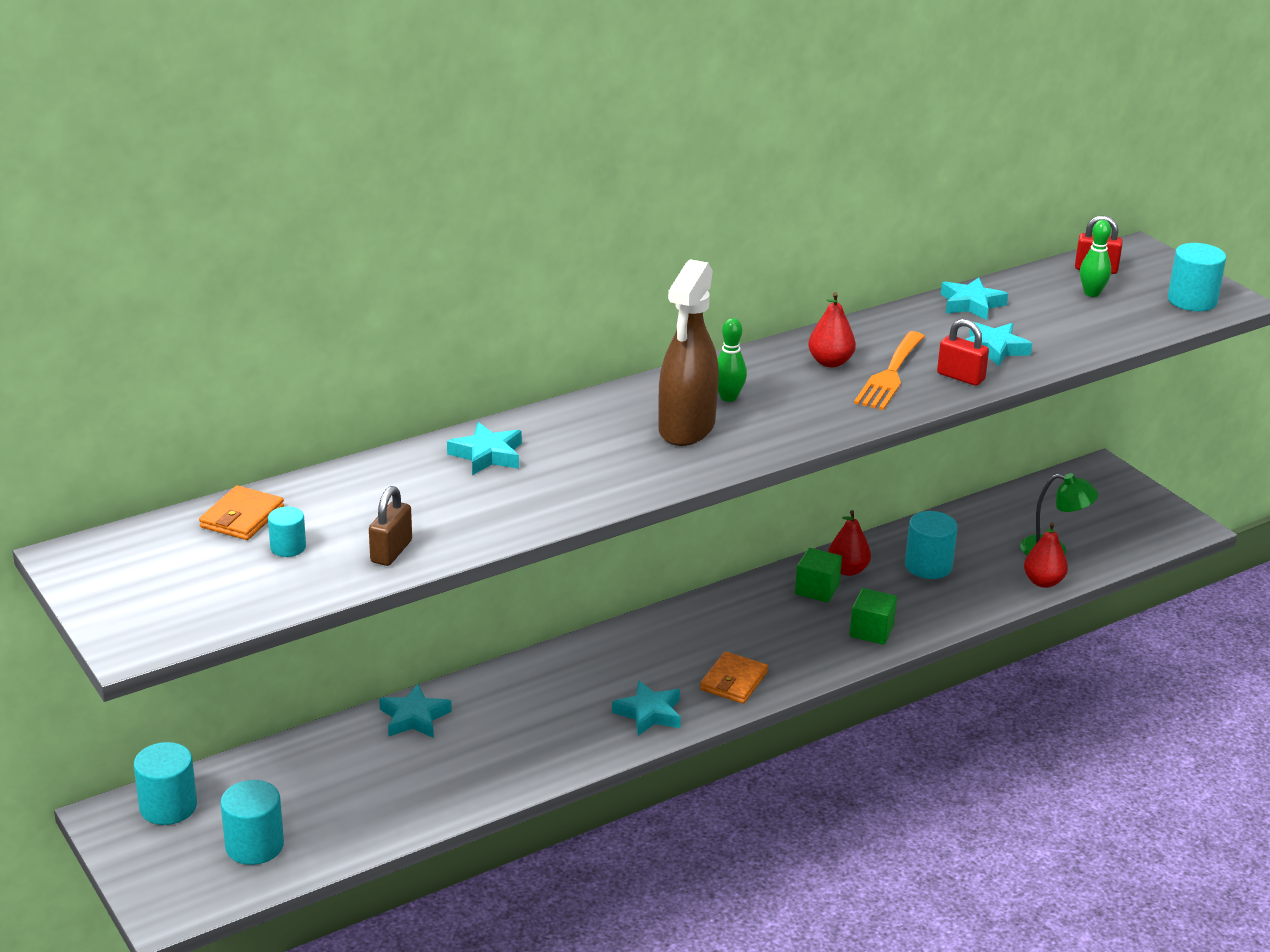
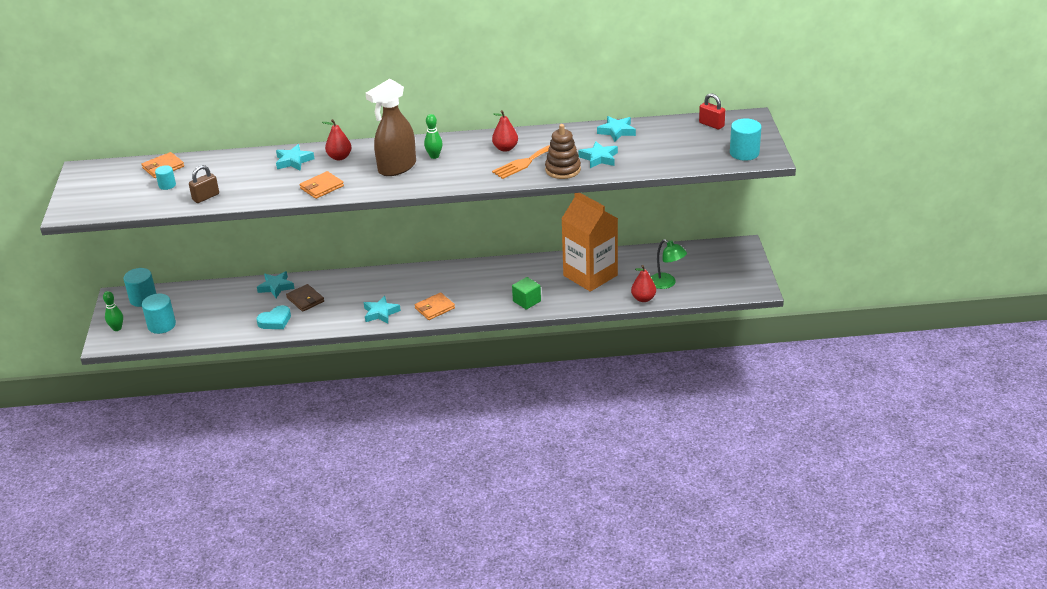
camera: 30 degrees right, 5 degrees up
(471, 778) = (275, 321): none -> turquoise heart
(491, 726) = (305, 299): none -> brown wallet
(592, 488) = (322, 187): none -> orange wallet
(817, 589) = (520, 273): green cube -> none
(847, 570) = (546, 267): red pear -> red pear (339, 157)
(928, 566) = (590, 275): turquoise cylinder -> orange carton
(960, 377) = (563, 170): red padlock -> brown stacking toy
(1092, 293) = (691, 138): green bowling pin -> green bowling pin (117, 328)

